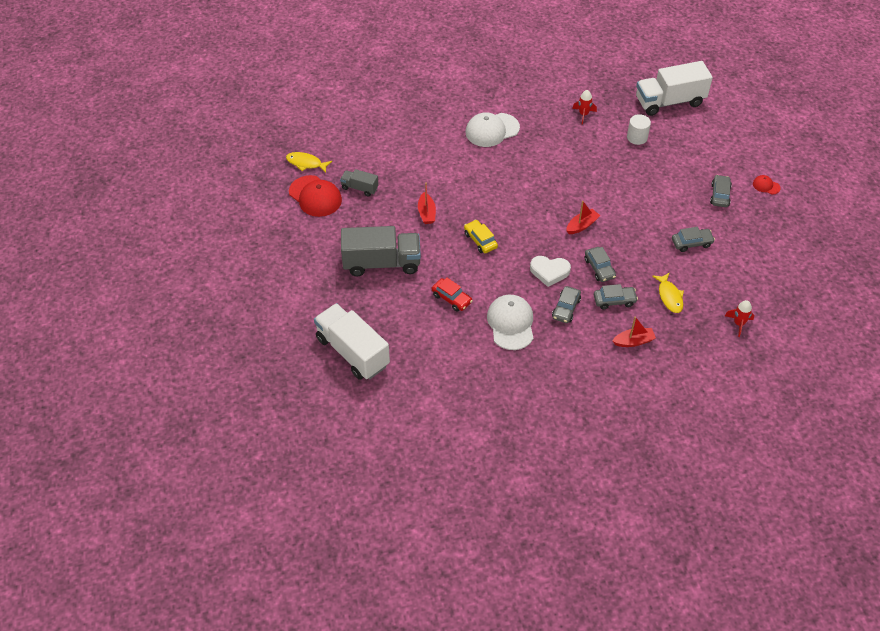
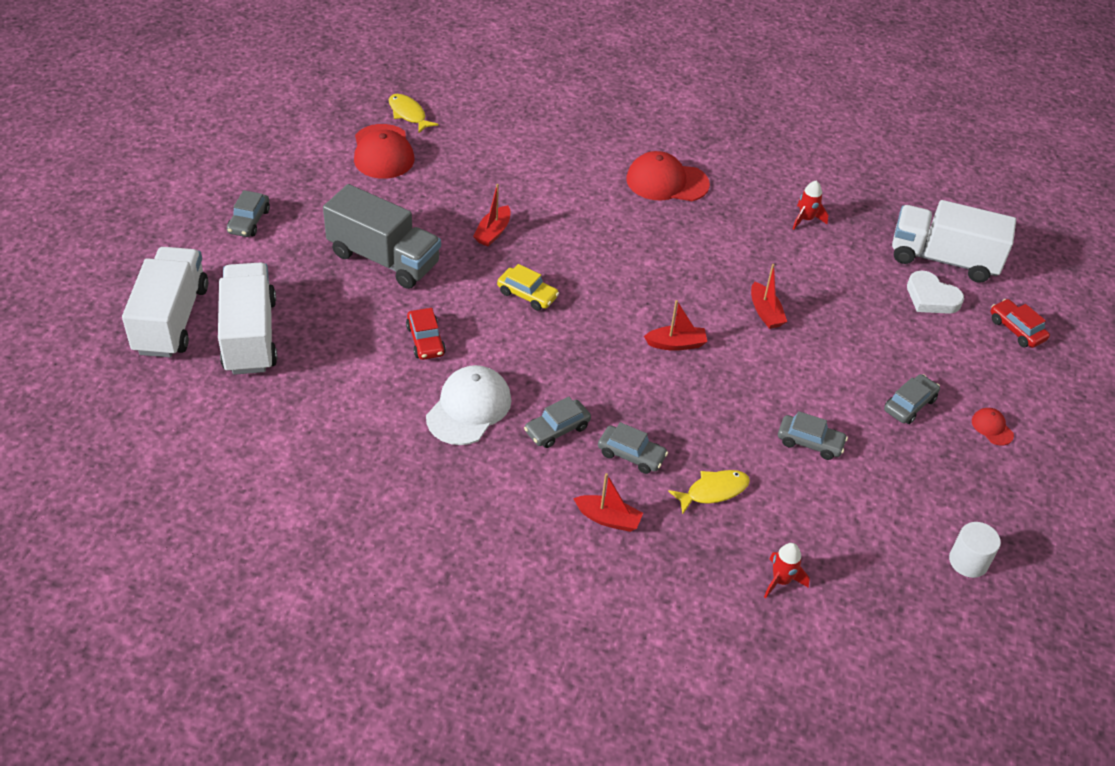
camera: 30 degrees right, 5 degrees down
(297, 369) = (171, 319): none -> white truck
(359, 188) = (442, 168): grey truck -> none
(480, 240) = (527, 295): yellow car -> yellow car turned 120 degrees clockwise
(492, 130) = (666, 182): white cap -> red cap
(549, 272) = (579, 375): white heart -> white heart (931, 297)
(599, 268) = (650, 406): grey car -> grey car (249, 221)
(610, 182) = (765, 312): none -> red boat
(637, 137) = (855, 279): white cylinder -> white cylinder (968, 561)
(669, 296) = (713, 491): yellow fish -> yellow fish turned 135 degrees counterclockwise
(735, 124) = (1016, 329): none -> red car

